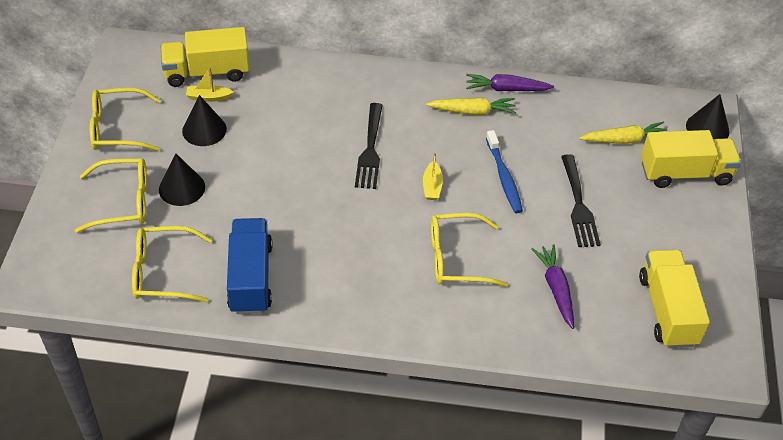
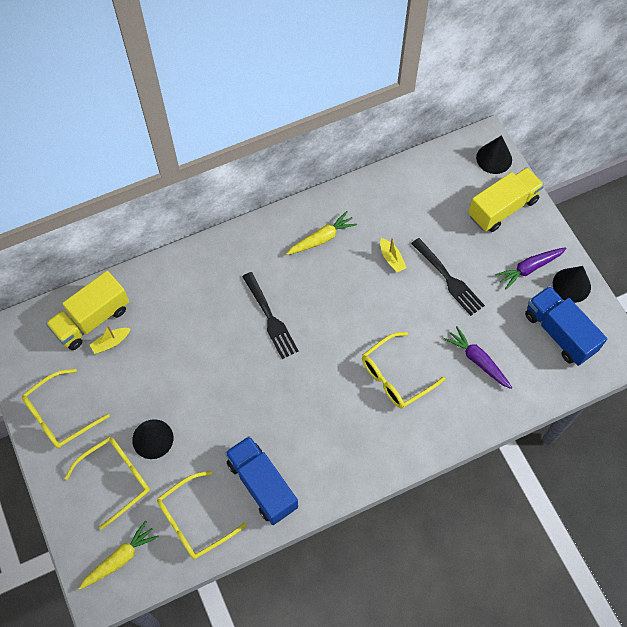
camera: 30 degrees left, 15 degrees up
(204, 130) = (130, 375): black cone -> black cone (571, 285)
(432, 186) = (337, 324): yellow boat -> yellow boat (391, 258)
(504, 177) = (382, 285): blue toothbrush -> none
(506, 89) = (333, 203): purple carrot -> purple carrot (529, 268)
(624, 140) = (444, 202): yellow carrot -> yellow carrot (120, 558)
(667, 310) = (559, 333): yellow truck -> blue truck

